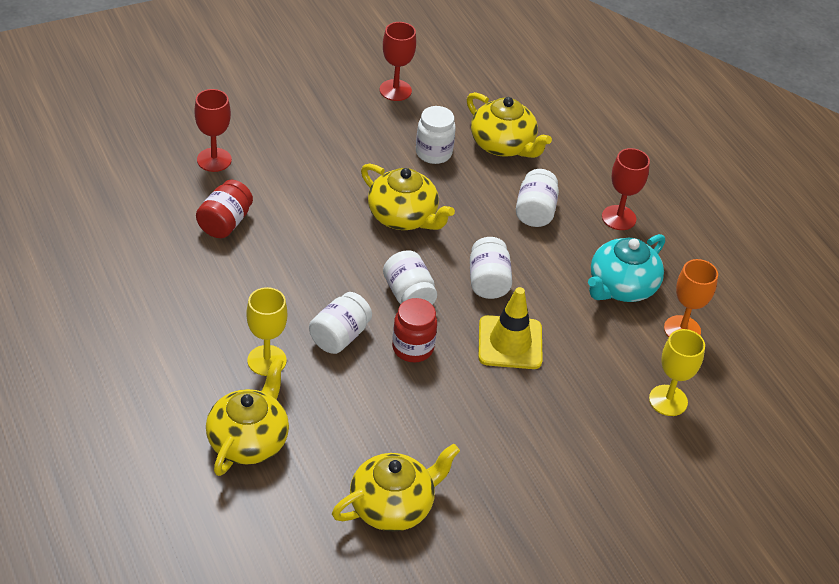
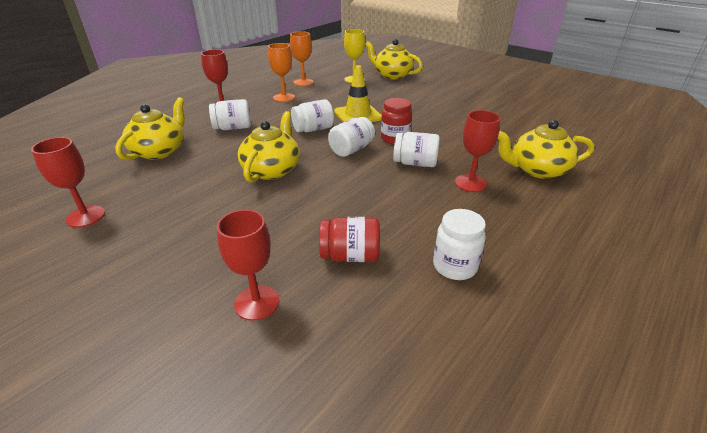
camera: 110 degrees left, 10 degrees down
(267, 360) = (470, 183): yellow goblet -> red goblet
(393, 506) = (506, 120): yellow teapot -> yellow teapot (392, 75)
(433, 153) = (182, 175): white jar -> white jar (454, 266)
(621, 287) = (284, 97): turquoise teapot -> orange goblet

